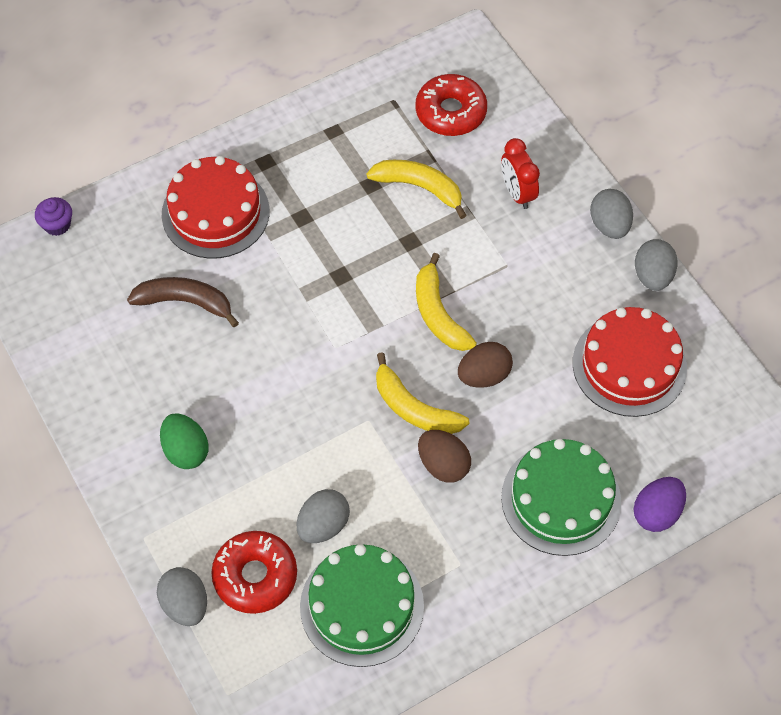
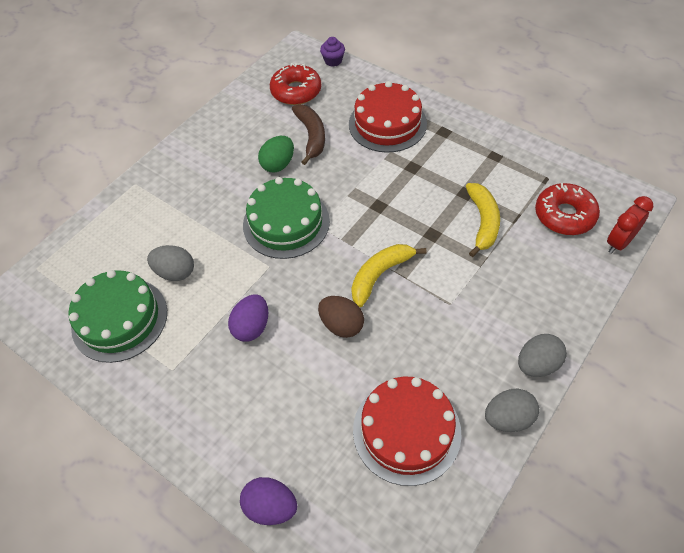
camera: 70 degrees right, 5 degrees down
(185, 604) = (94, 222): grey egg -> none
(186, 450) = (203, 179): green egg -> green egg (278, 164)
(255, 576) = (125, 250): red donut -> red donut (296, 91)
(414, 408) = (291, 290): yellow banana -> none
(443, 465) = (252, 327): brown egg -> purple egg
(517, 193) = (522, 285): red clock -> red clock (618, 242)
(561, 499) = (254, 422): green cake -> green cake (286, 223)

